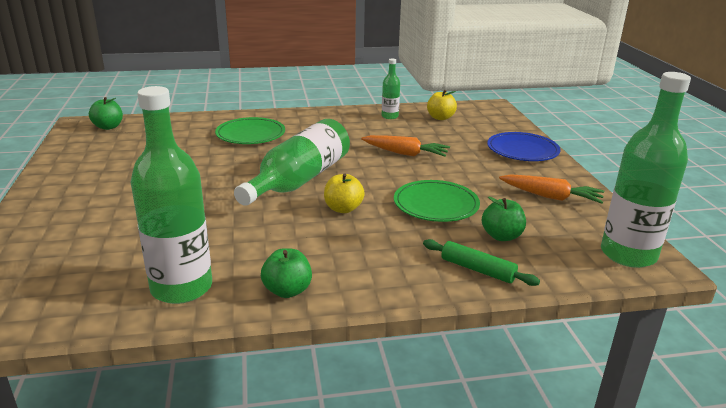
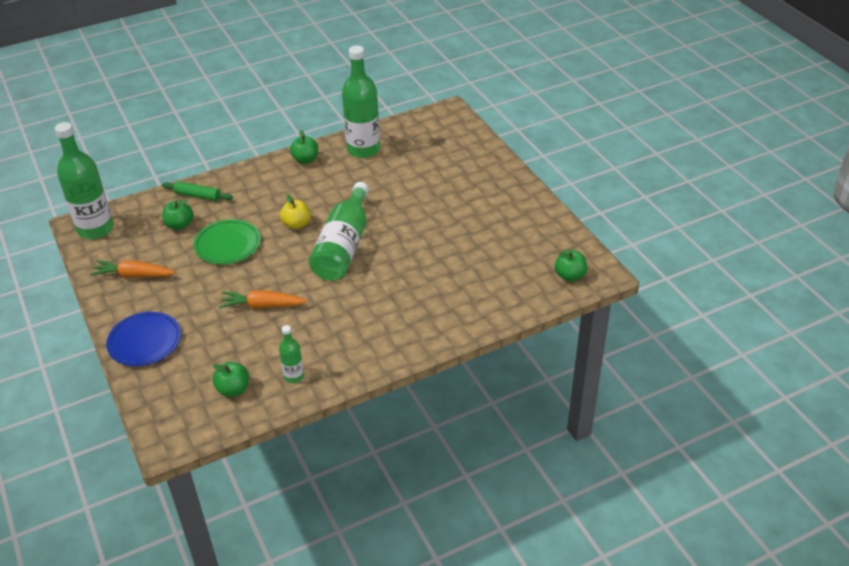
camera: 165 degrees right, 15 degrees up
(250, 134) = (425, 299): green plate -> none
(440, 118) = (233, 389): yellow apple -> green apple

